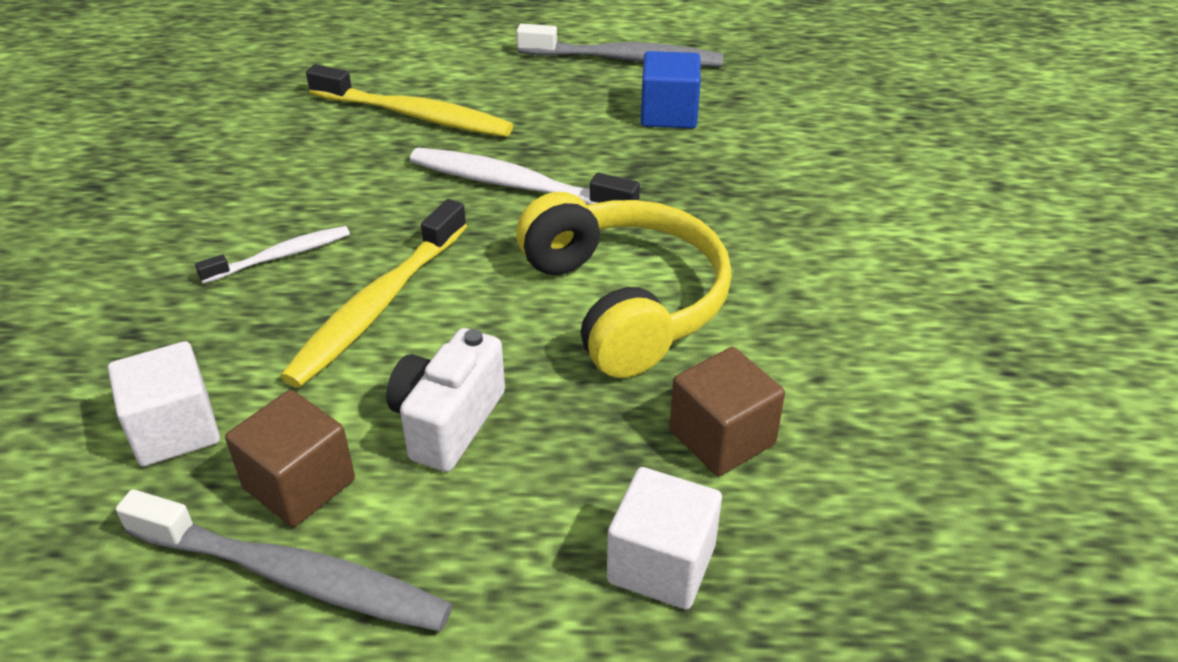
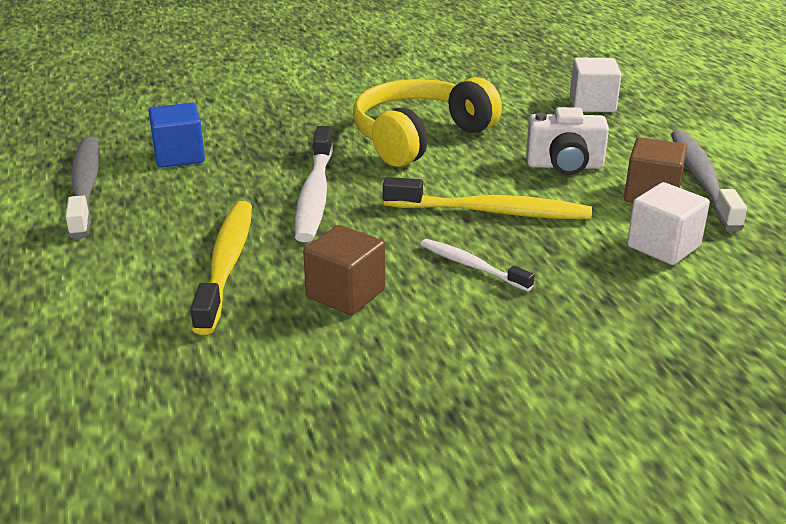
camera: 110 degrees left, 10 degrees down
(722, 437) = (504, 101): brown cube -> brown cube (345, 294)

